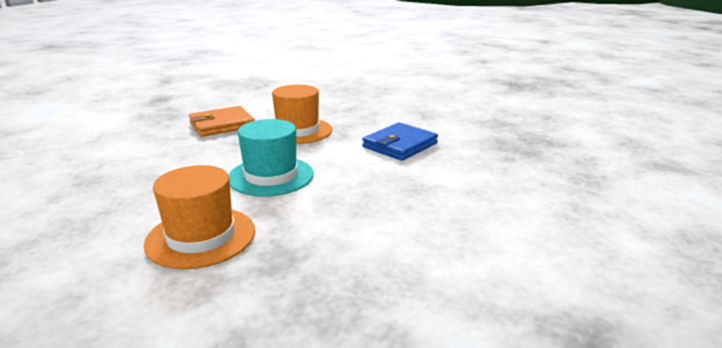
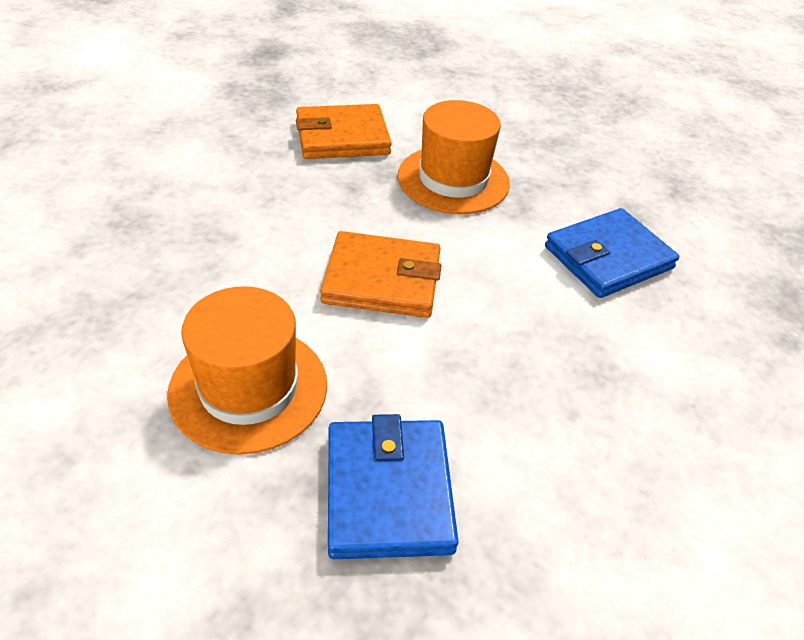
camera: 15 degrees right, 20 degrees up
(271, 176) = (382, 280): turquoise hat -> orange wallet
(312, 261) = (388, 491): none -> blue wallet

